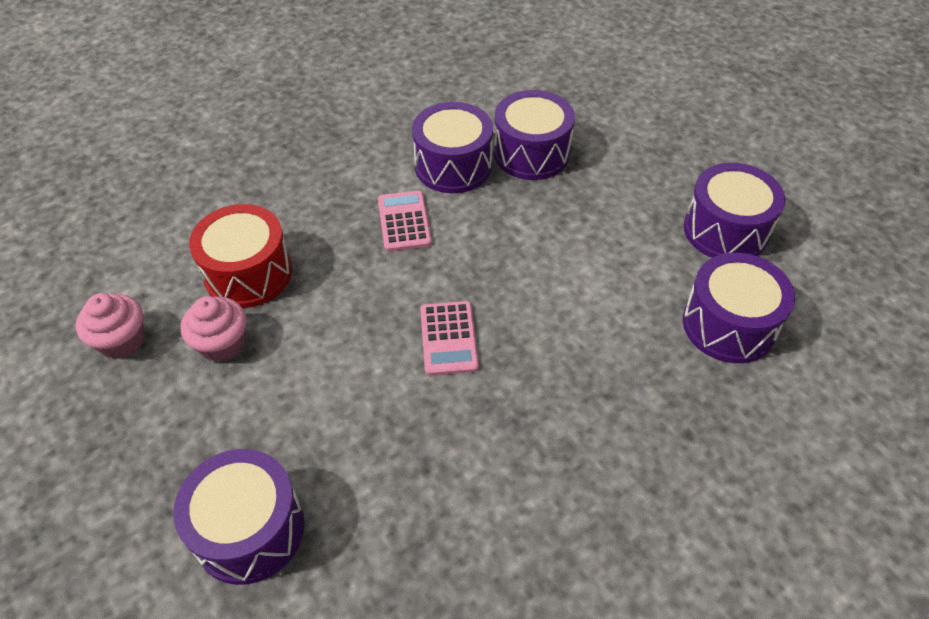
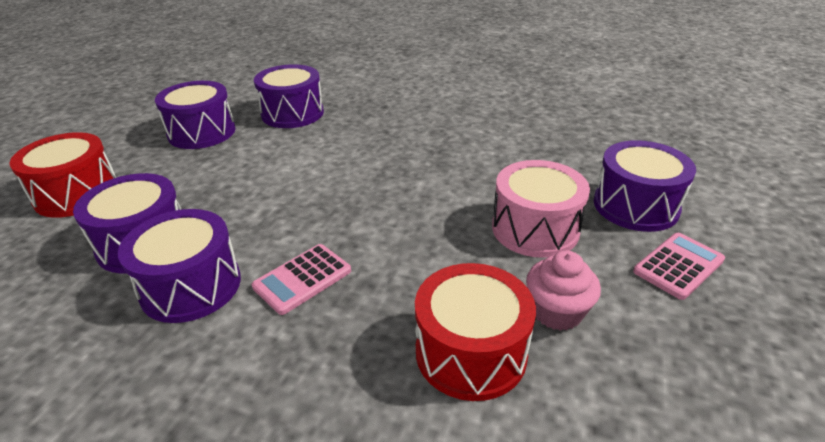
camera: 125 degrees left, 15 degrees down
(122, 341) = (652, 394): pink cupcake -> none
(310, 405) = (535, 229): none -> pink drum
(448, 338) = (408, 197): pink calculator -> pink calculator (678, 266)
(646, 129) = (77, 194): none -> red drum

